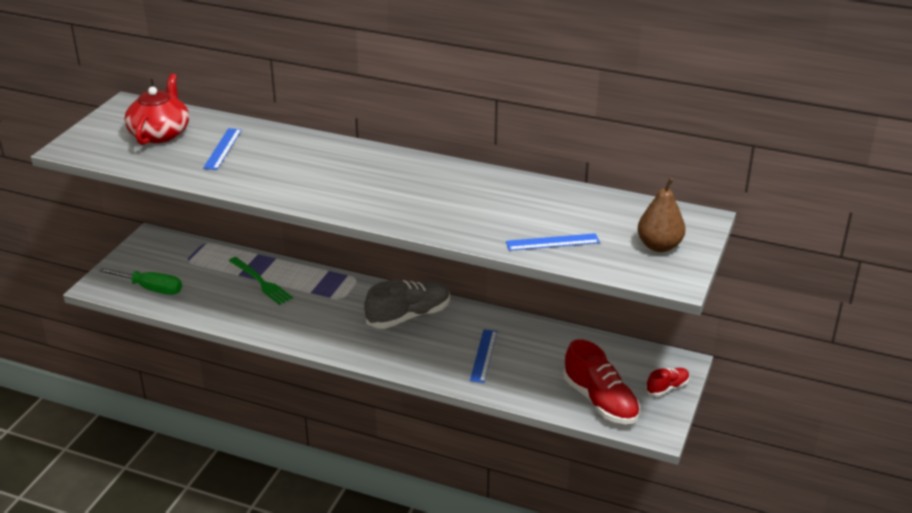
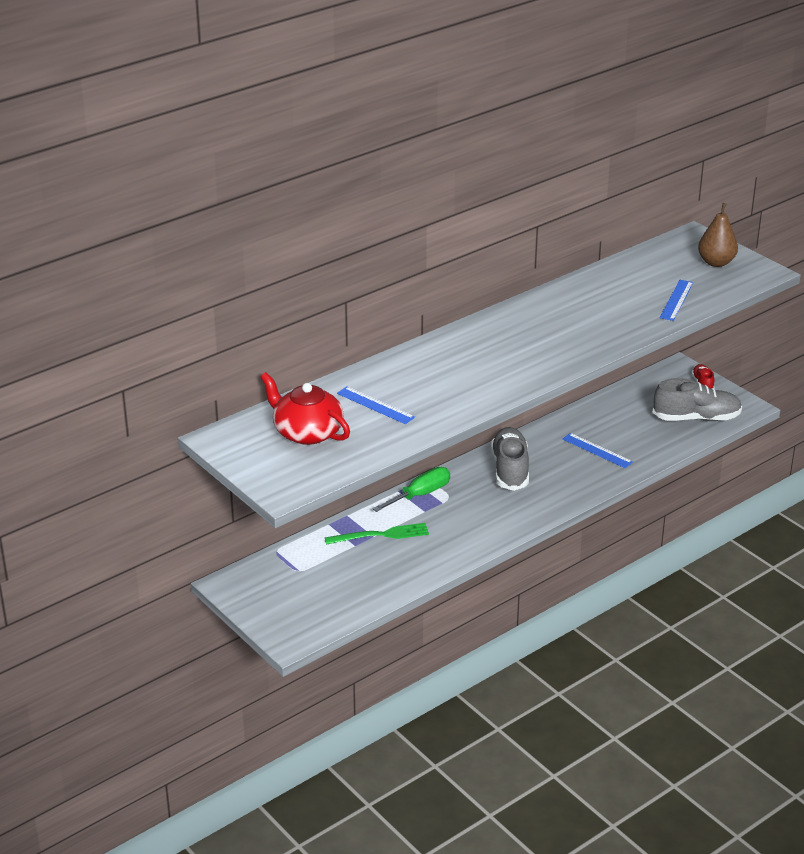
camera: 60 degrees left, 0 degrees up
(151, 289) = (329, 605): green screwdriver -> green screwdriver (420, 495)
(600, 401) = (696, 418): red shoe -> grey shoe

